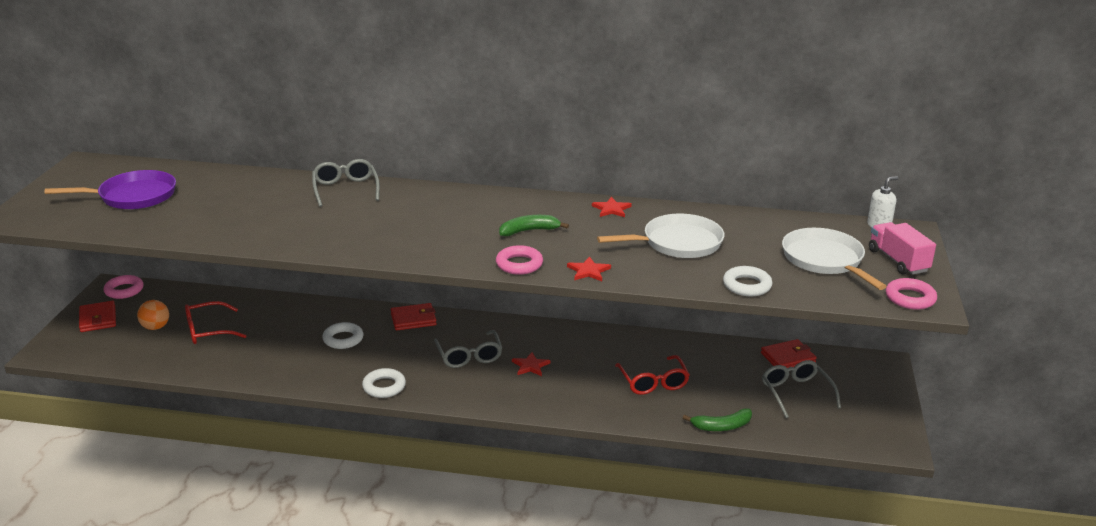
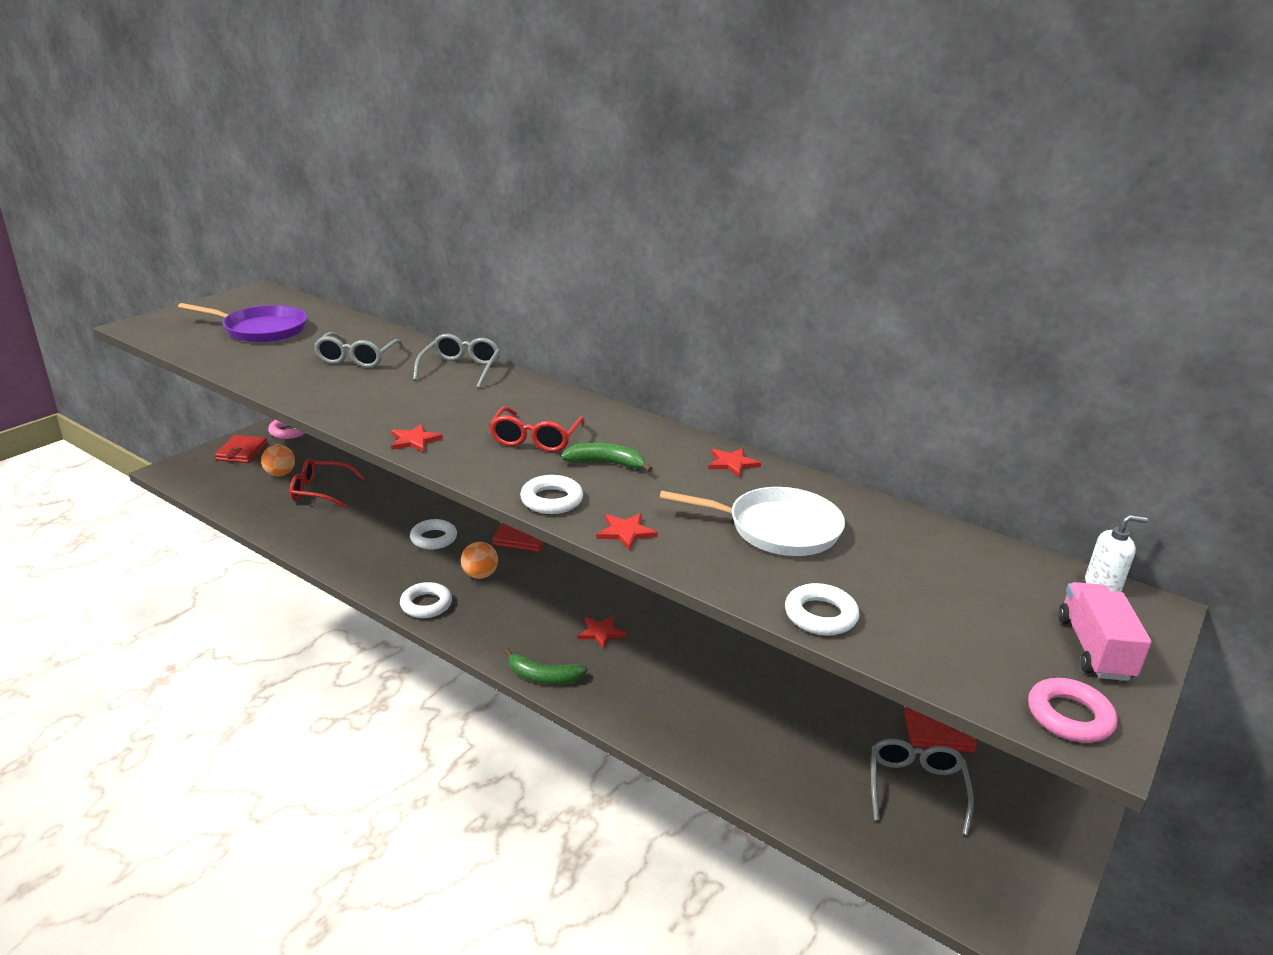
camera: 25 degrees right, 0 degrees up
(375, 250) = (414, 440): none -> red star
(406, 354) = (480, 575): none -> orange ball
(469, 356) = (543, 598): grey glasses -> grey glasses (357, 358)
(519, 264) = (551, 500): pink ring -> white ring
(653, 382) = (731, 704): red glasses -> red glasses (535, 439)
(721, 426) = (776, 798): green banana -> green banana (543, 677)
(825, 260) = (972, 613): white pan -> none

